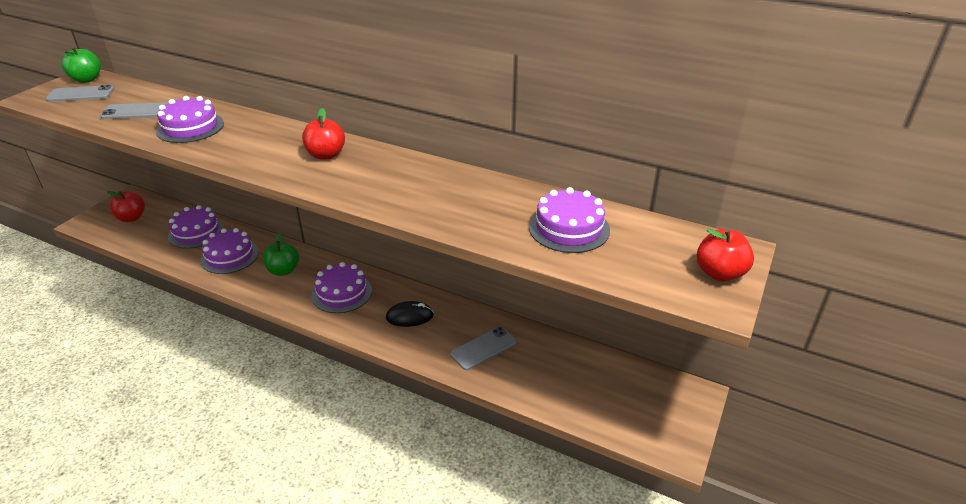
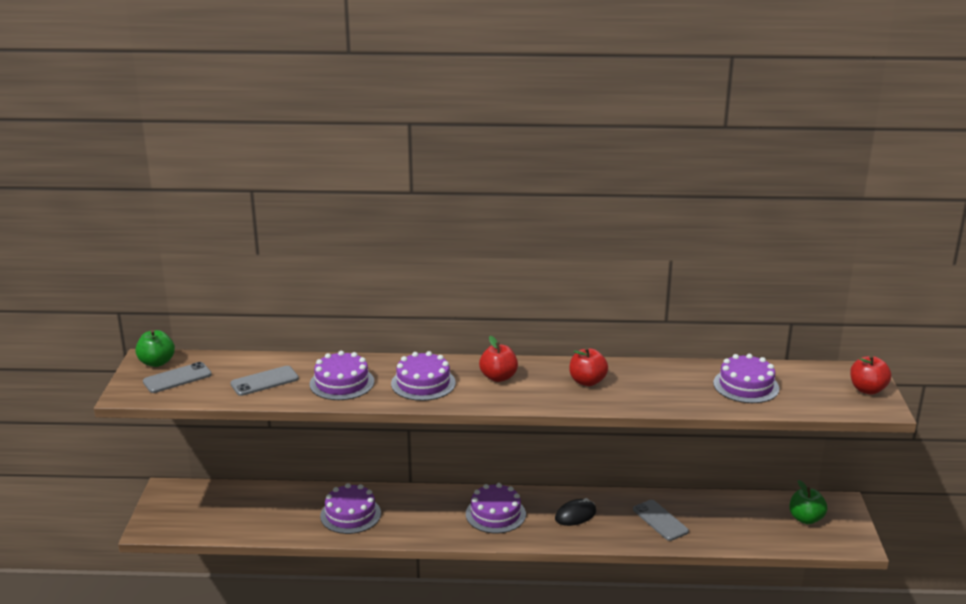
camera: 25 degrees left, 10 degrees down
(131, 218) = (198, 509): red apple -> red apple (587, 381)
(196, 232) = (288, 503): purple cake -> purple cake (423, 383)
(283, 270) = (419, 511): green apple -> green apple (805, 519)
(483, 348) = (660, 520): grey phone -> grey phone turned 60 degrees counterclockwise

